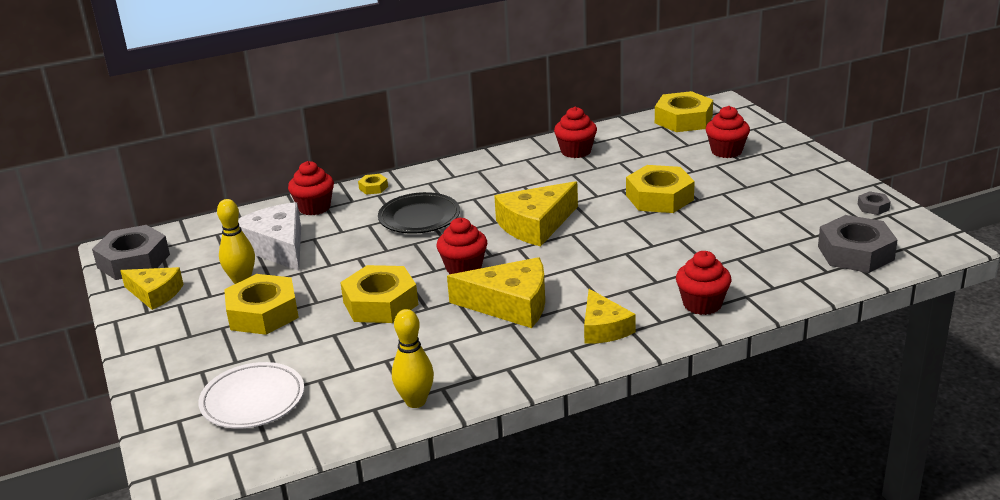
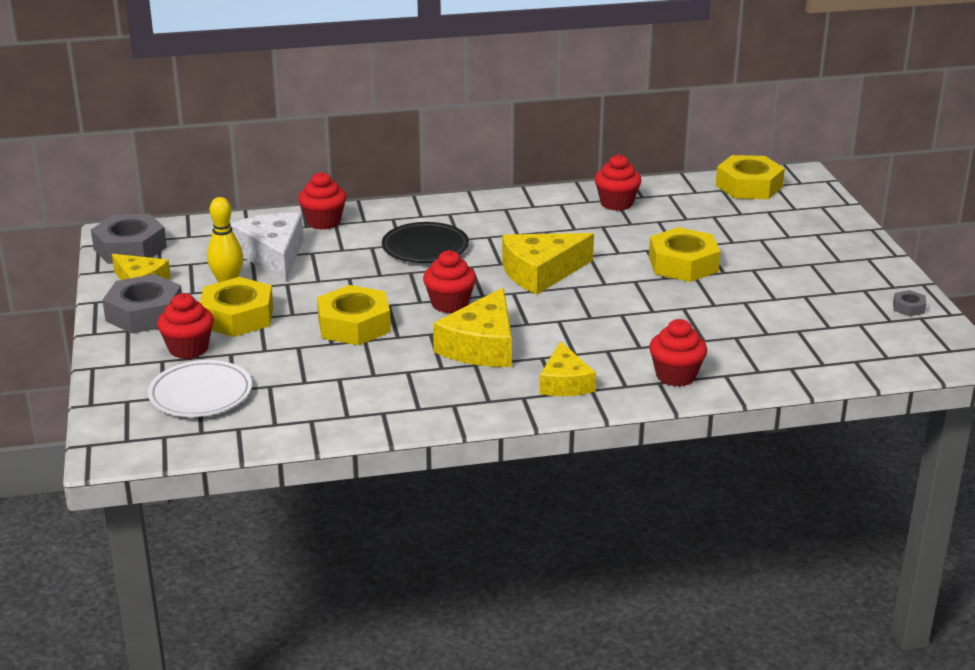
camera: 10 degrees right, 0 degrees up
(373, 188) = (390, 211): yellow nut -> none
(415, 401) = (353, 420): yellow bowling pin -> none
(510, 304) = (481, 346): yellow cheese -> yellow cheese turned 90 degrees clockwise
(726, 151) = (779, 226): red cupcake -> red cupcake (188, 349)
(855, 253) = (863, 351): grey nut -> grey nut (144, 313)

